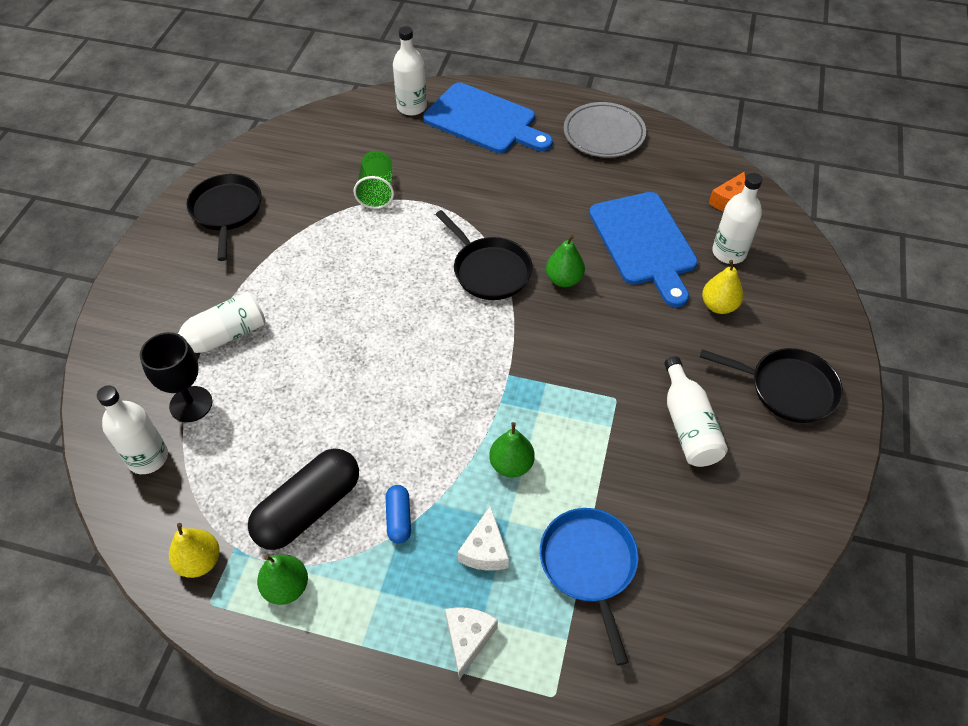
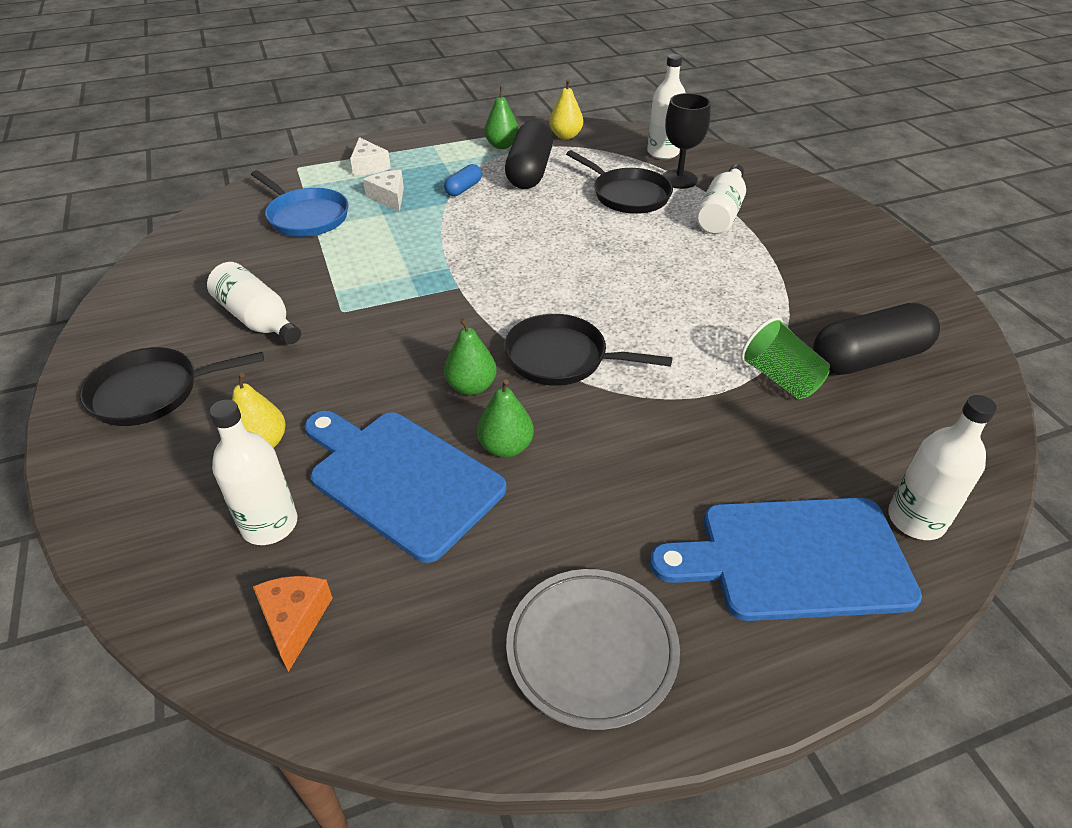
camera: 145 degrees right, 10 degrees down
(226, 211) = (879, 288): black pan -> black pan (628, 195)
(311, 176) = (868, 358): none -> black capsule
(399, 518) = (463, 188): blue capsule -> blue capsule turned 75 degrees clockwise
(511, 465) = (405, 239): green pear -> green pear (506, 447)

